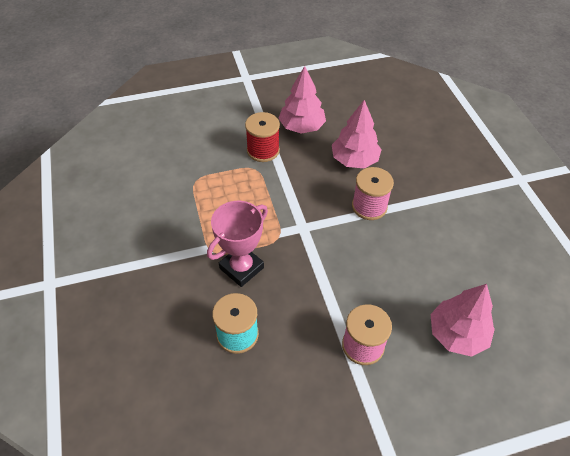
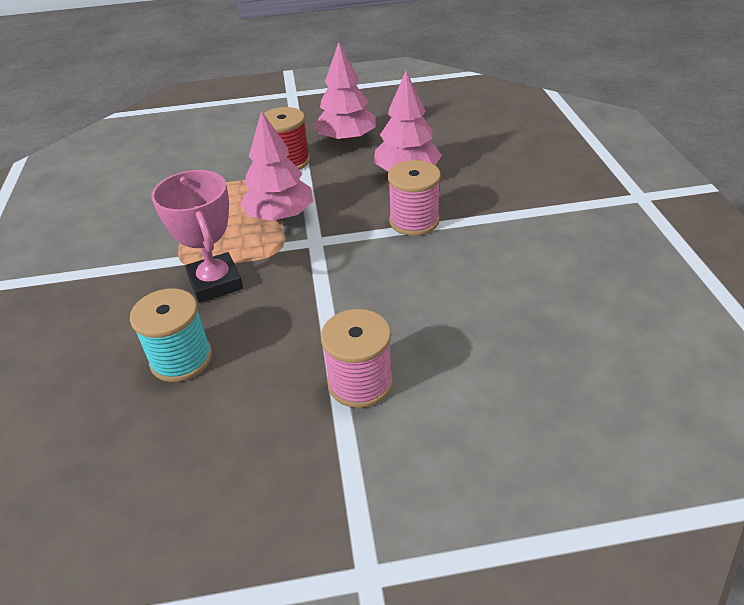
camera: 10 degrees right, 10 degrees down
(241, 268) = (215, 283): pink trophy -> pink trophy turned 75 degrees counterclockwise
(457, 334) = (510, 376): pink tree -> pink tree (280, 216)

